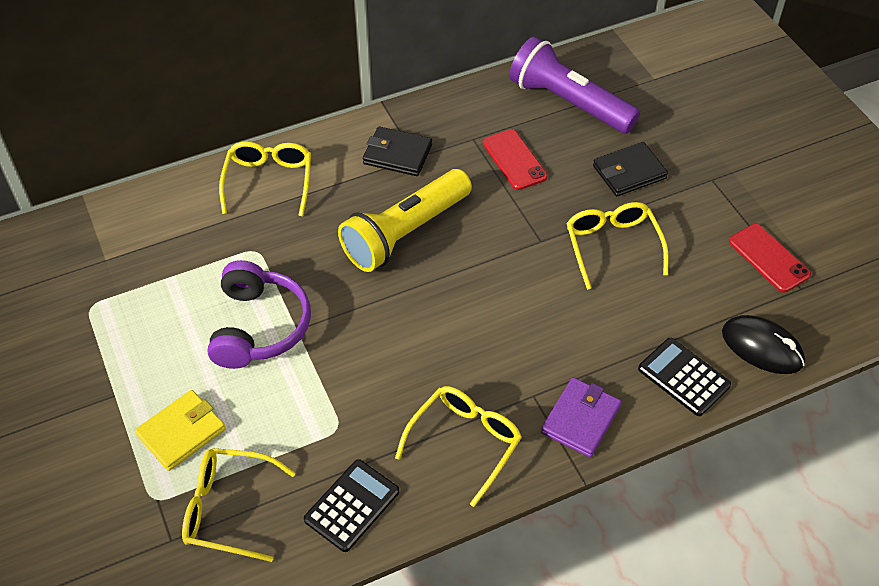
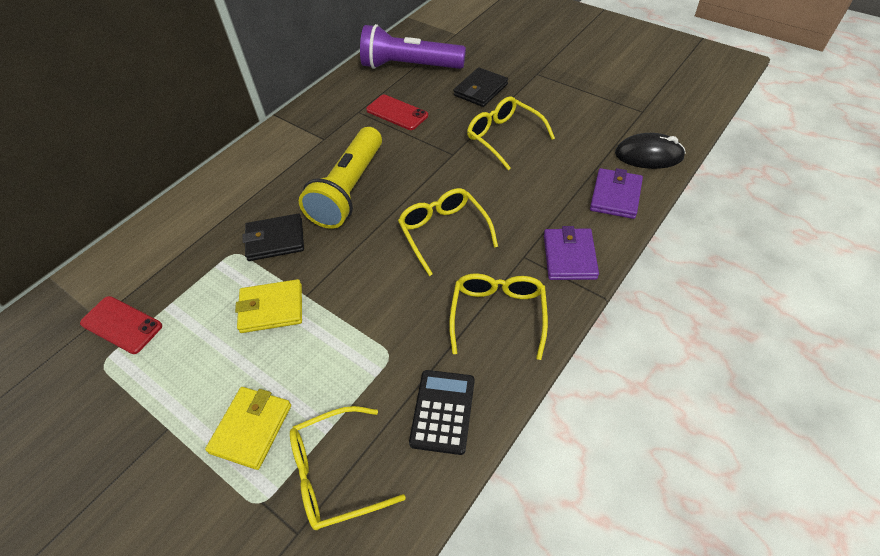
camera: 25 degrees left, 0 degrees up
(259, 327) = (271, 308): purple headphones -> yellow wallet
(269, 182) = (216, 200): yellow glasses -> yellow glasses (444, 233)
(397, 154) = (308, 142): black wallet -> black wallet (275, 240)
(683, 377) = (615, 196): black calculator -> purple wallet
(768, 258) = (608, 102): red phone -> red phone (121, 325)

